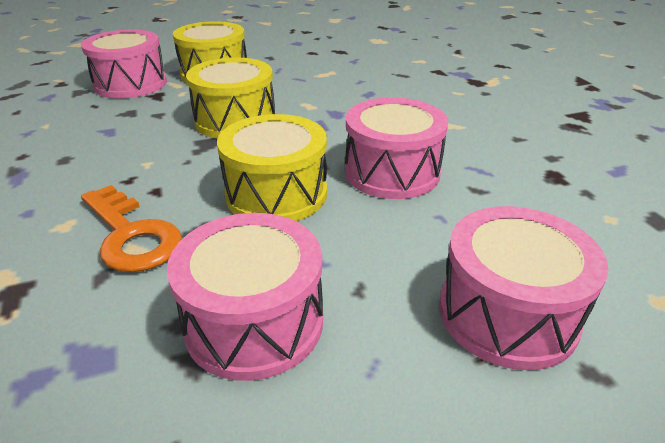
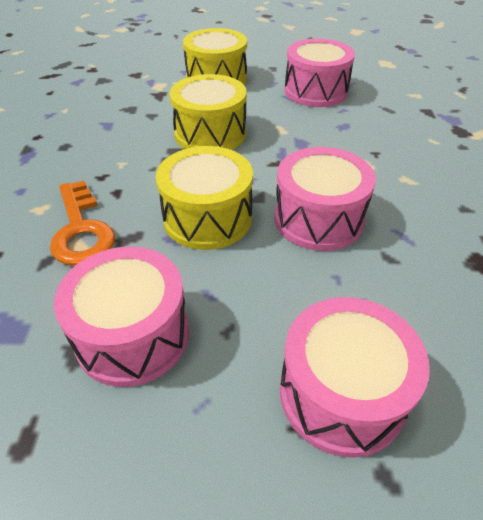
camera: 20 degrees right, 10 degrees up
(131, 84) = (144, 79): pink drum -> pink drum (315, 91)

